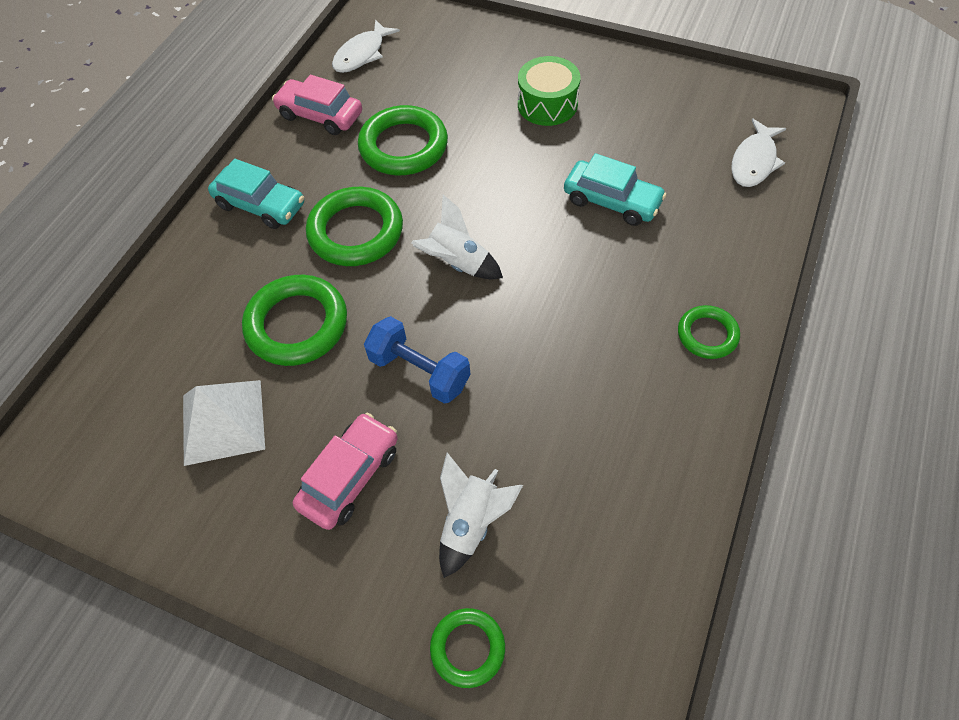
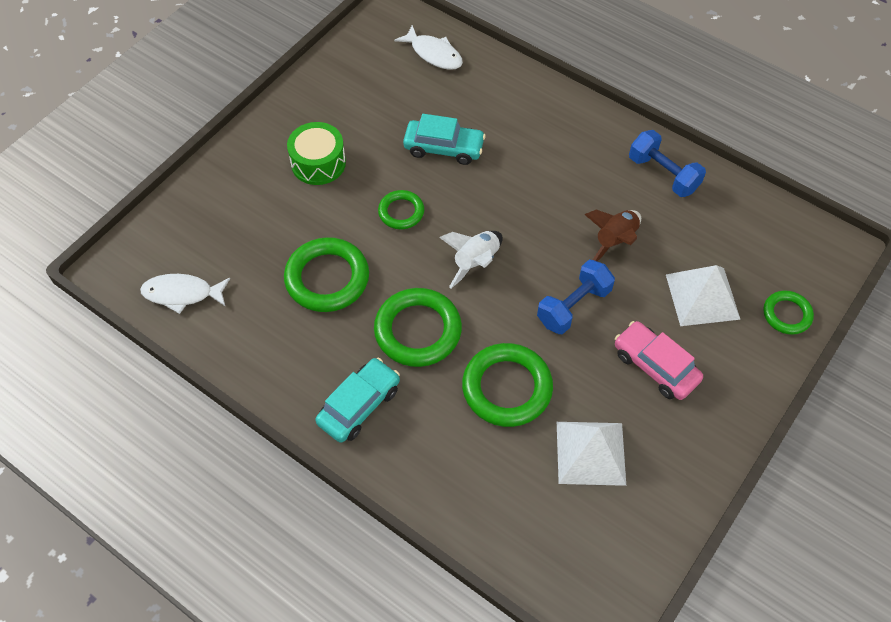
camera: 80 degrees left, 0 degrees up
(320, 115) = (257, 341): pink car -> none
(362, 54) = (182, 294): white fish -> white fish turned 135 degrees clockwise
(471, 523) = (702, 296): white rocket -> white pyramid
(531, 401) = (614, 241): none -> brown rocket
(612, 201) = (444, 148): turquoise car -> turquoise car turned 60 degrees clockwise
(667, 445) = (663, 174): none -> blue dumbbell
(707, 335) = (582, 128): green ring -> green ring (401, 212)

